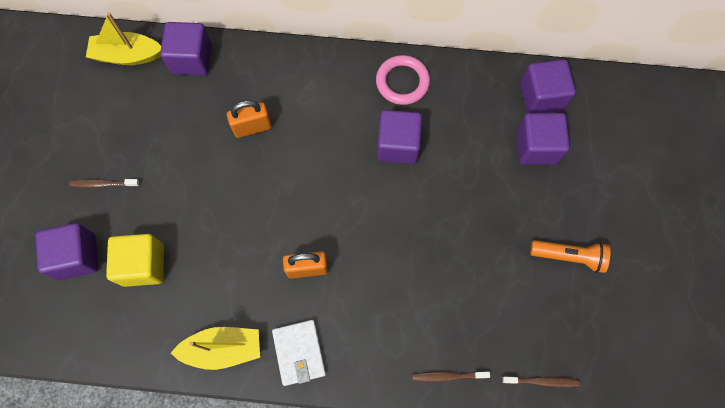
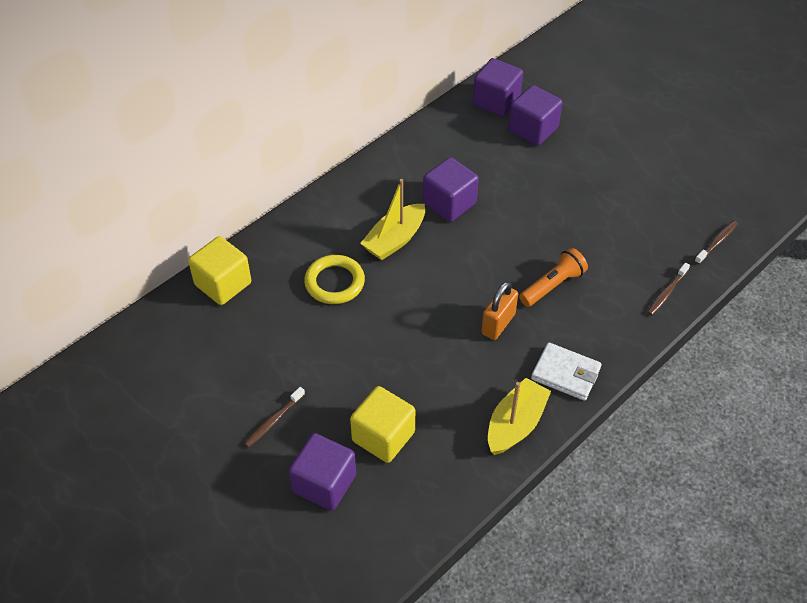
camera: 50 degrees left, 20 degrees down
(127, 55) = (165, 327): yellow boat -> yellow boat (395, 239)
(192, 59) = (223, 284): purple cube -> yellow cube
(252, 127) = (334, 282): orange padlock -> yellow ring
(402, 82) = (398, 167): pink ring -> none
(568, 256) = (635, 167): orange flashlight -> orange flashlight (552, 285)

